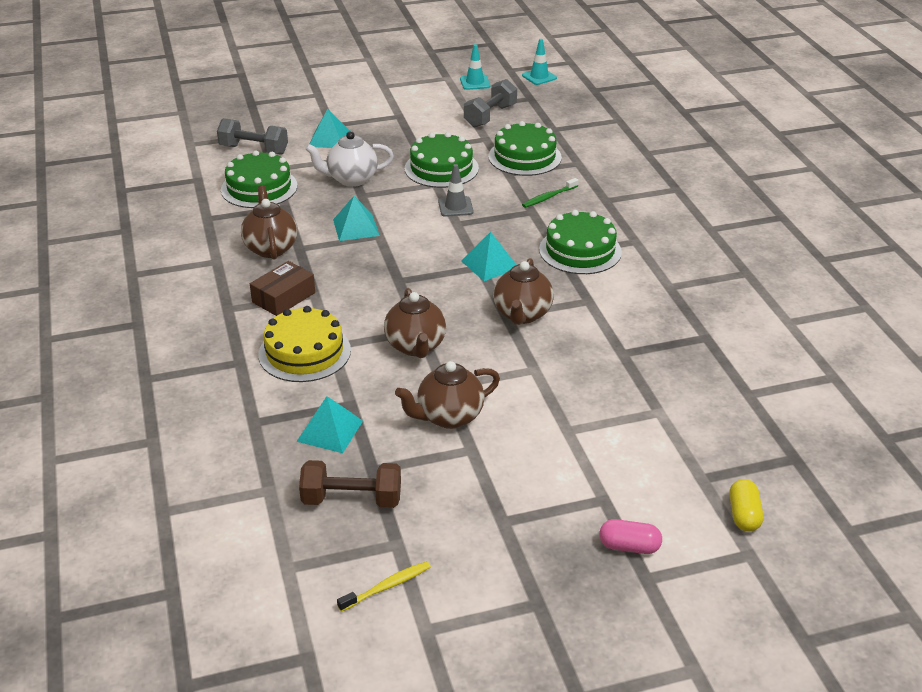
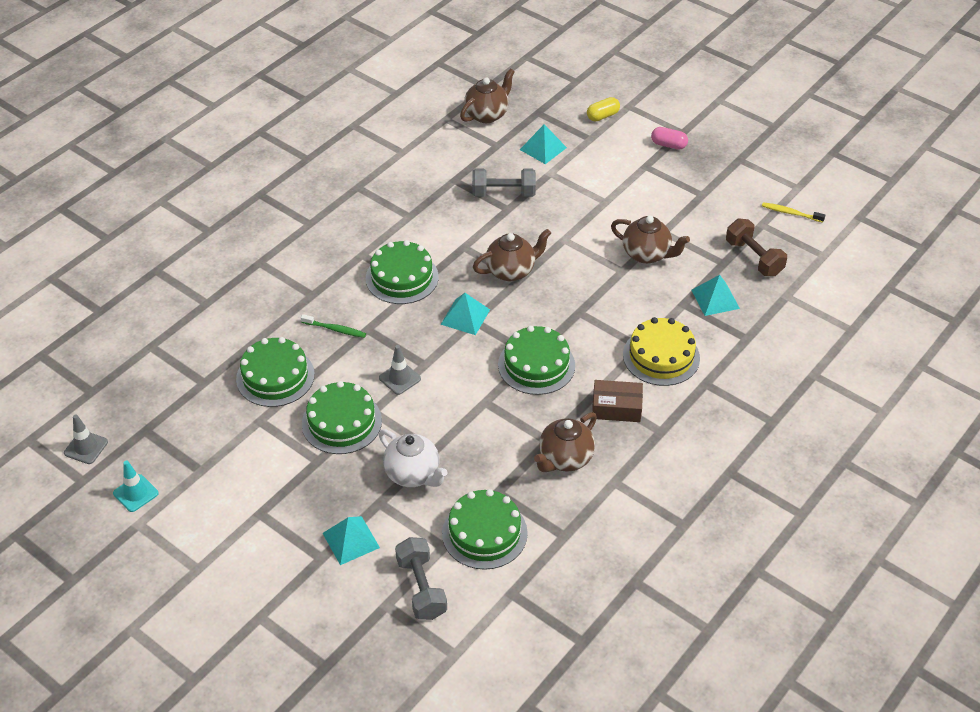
camera: 125 degrees left, 10 degrees up
(356, 227) = (486, 423): turquoise pyramid -> turquoise pyramid (543, 148)
(385, 277) = (536, 365): none -> green cake
(416, 346) = (598, 305): brown teapot -> brown teapot (487, 115)
(490, 116) = (208, 441): grey dumbbell -> grey dumbbell (503, 193)
(539, 77) = (86, 447): turquoise traffic cone -> grey traffic cone
(629, 546) = (668, 145): pink capsule -> pink capsule turned 45 degrees counterclockwise

